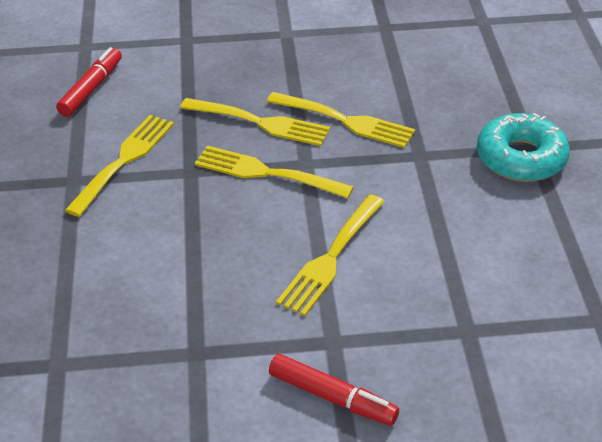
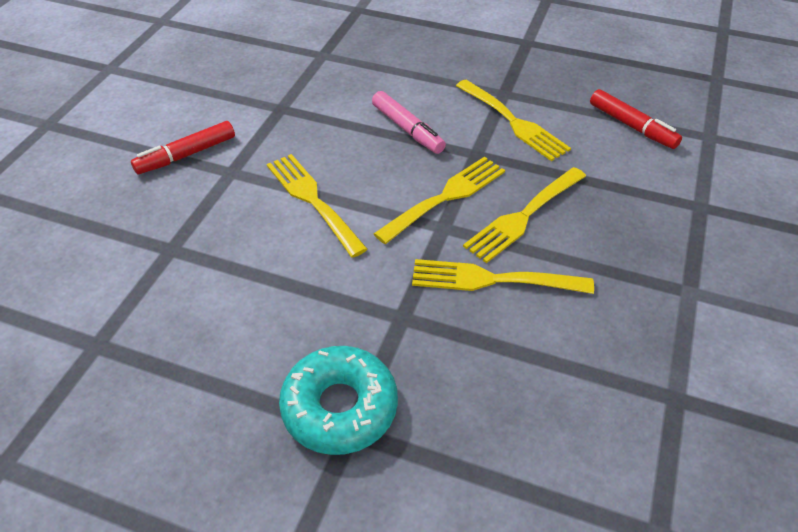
camera: 115 degrees right, 5 degrees up
(178, 230) = (407, 129): none -> pink marker
(345, 121) = (493, 279): yellow fork -> yellow fork turned 45 degrees clockwise

